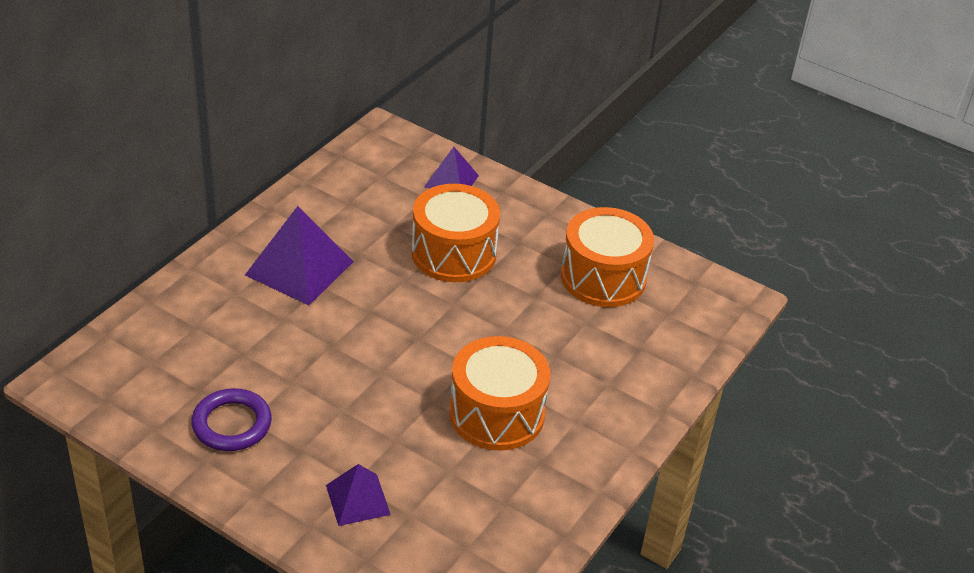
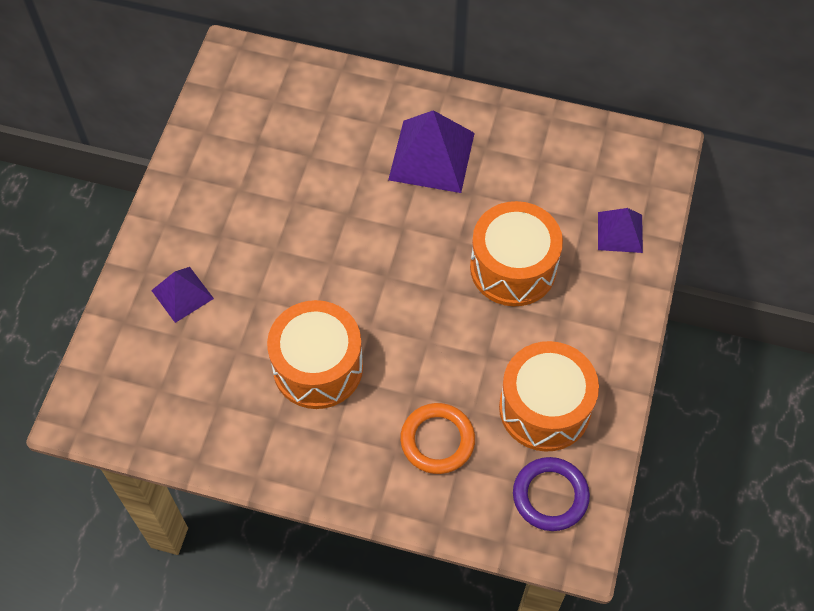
camera: 75 degrees right, 20 degrees up
(232, 424) = (229, 179): purple ring -> purple ring (550, 496)
(608, 353) = (437, 440): none -> orange ring

